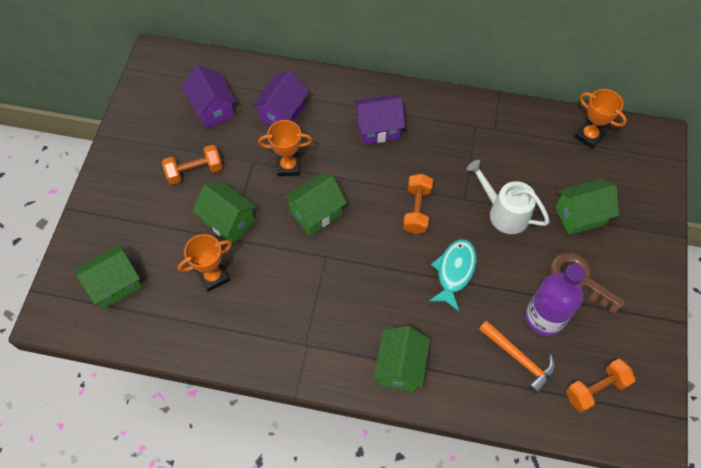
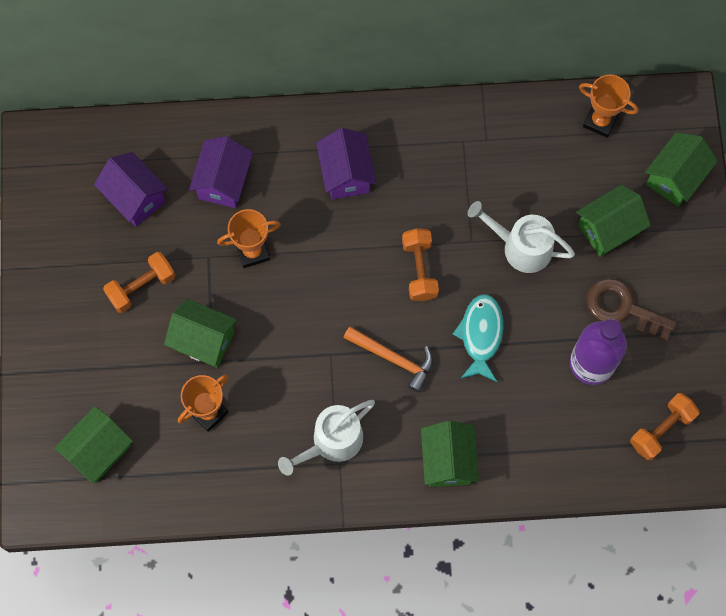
camera: 15 degrees left, 10 degrees up
(306, 326) = (332, 442): none -> white watering can
(316, 213) = (303, 303): green house -> green house (675, 178)
(378, 129) = (346, 174): purple house -> purple house turned 75 degrees counterclockwise
(519, 358) = (574, 417): orange hammer -> orange hammer (393, 358)

